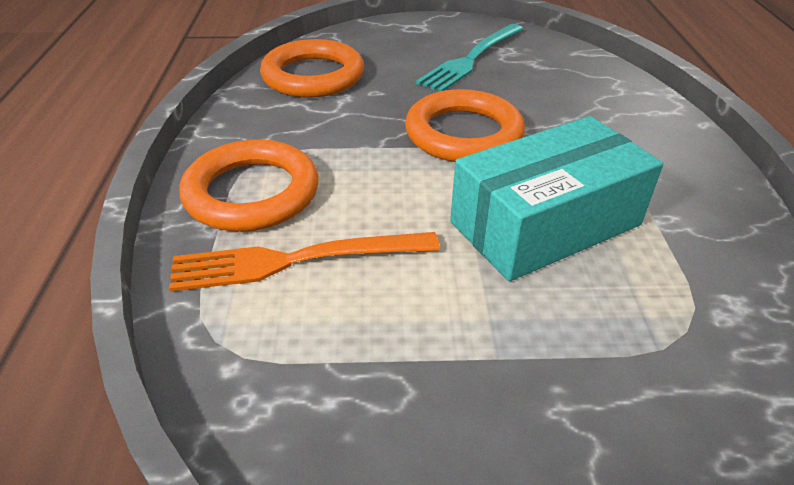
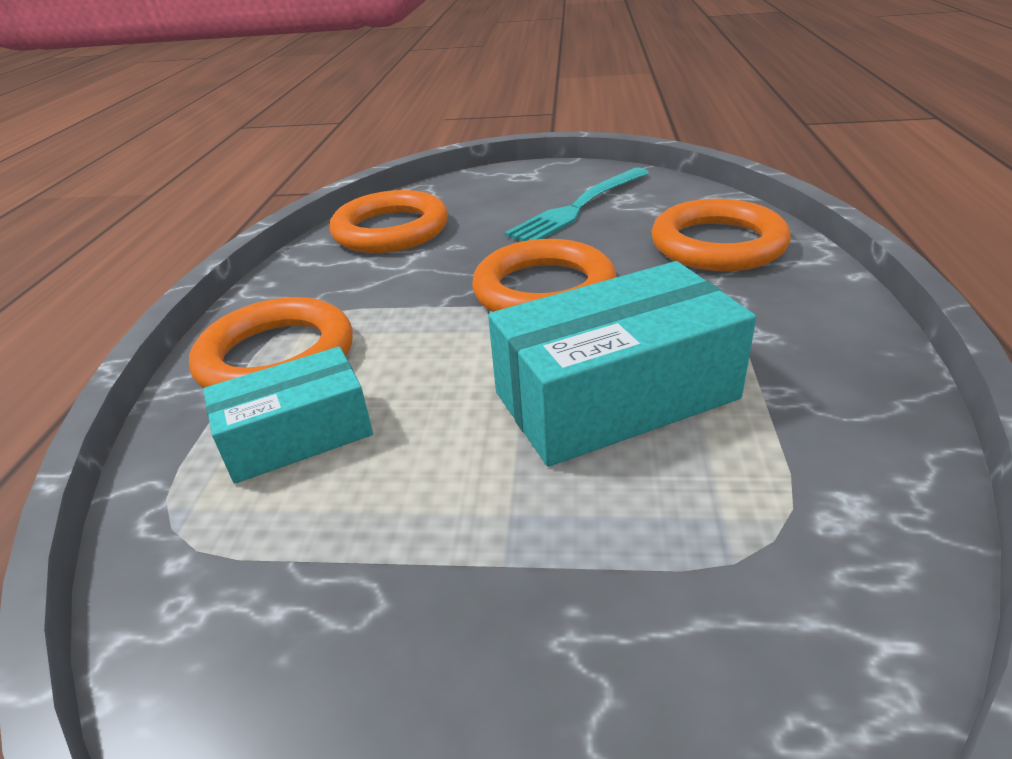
camera: 10 degrees right, 5 degrees down
(295, 260) = (297, 435): orange fork -> turquoise box
(593, 95) = (717, 244): none -> orange ring

